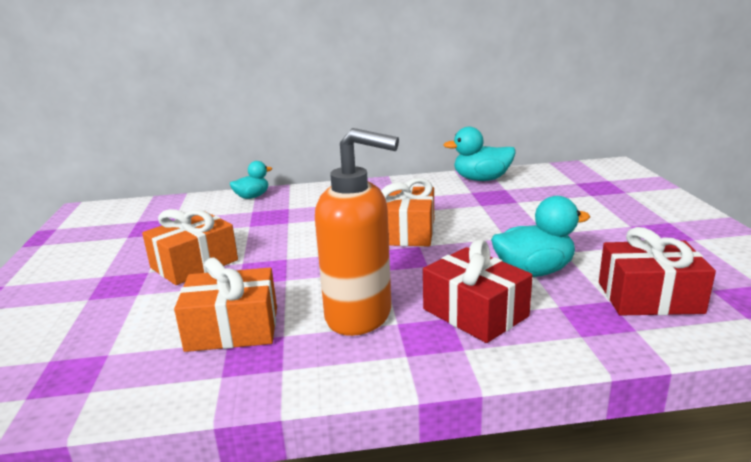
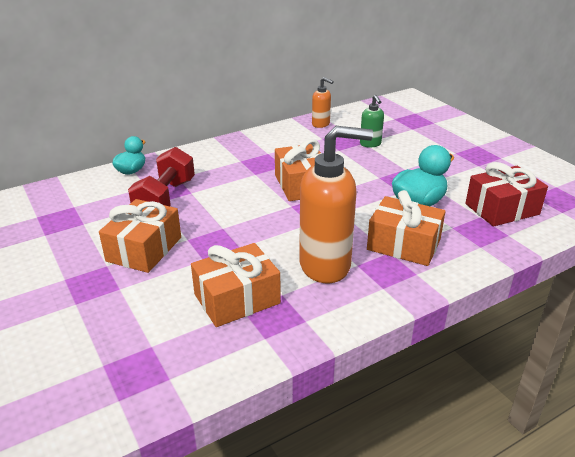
camera: 25 degrees left, 10 degrees up
(258, 224) = (165, 199): none -> red dumbbell
(475, 313) = (403, 244): red gift -> orange gift
(481, 179) = (321, 124): turquoise duck -> orange soap dispenser
(524, 204) = (370, 144): none -> green soap dispenser

